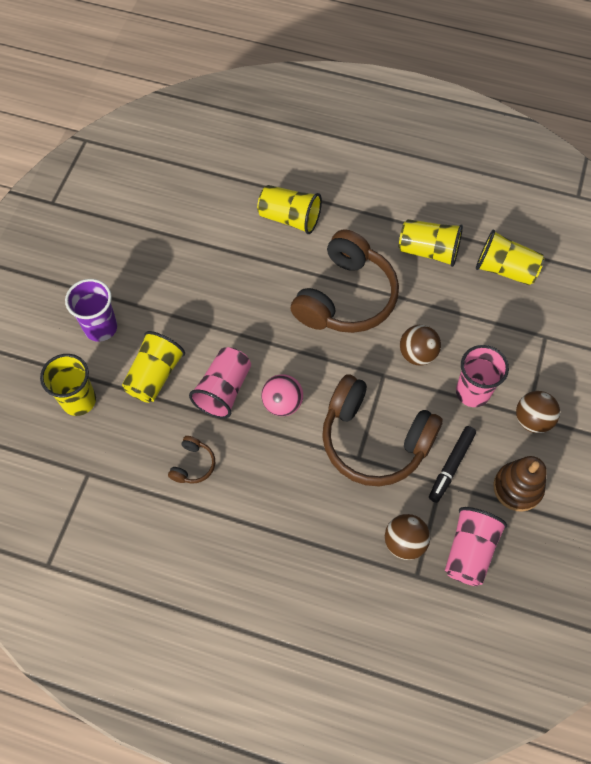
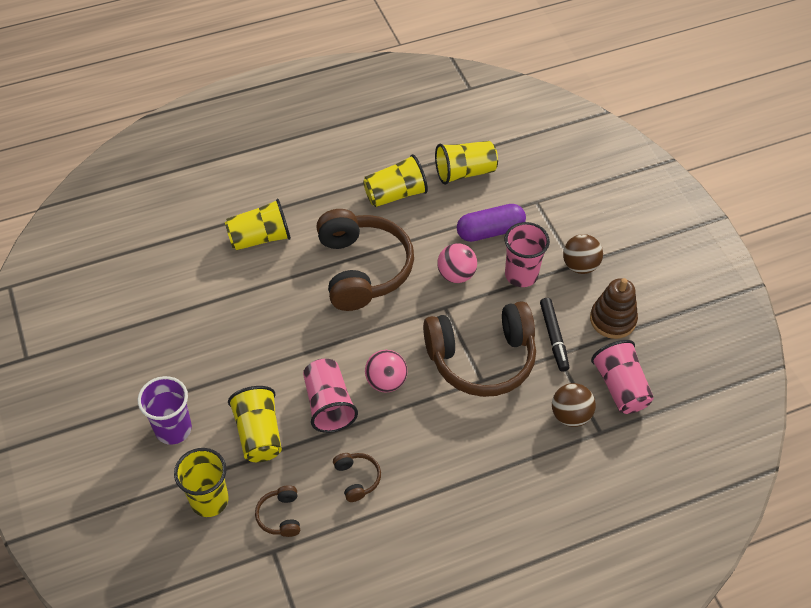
camera: 40 degrees left, 10 degrees down
(115, 450) = (280, 516): none -> brown headphones
(417, 354) = (456, 275): brown ball -> pink ball
(480, 335) = (490, 231): none -> purple capsule

